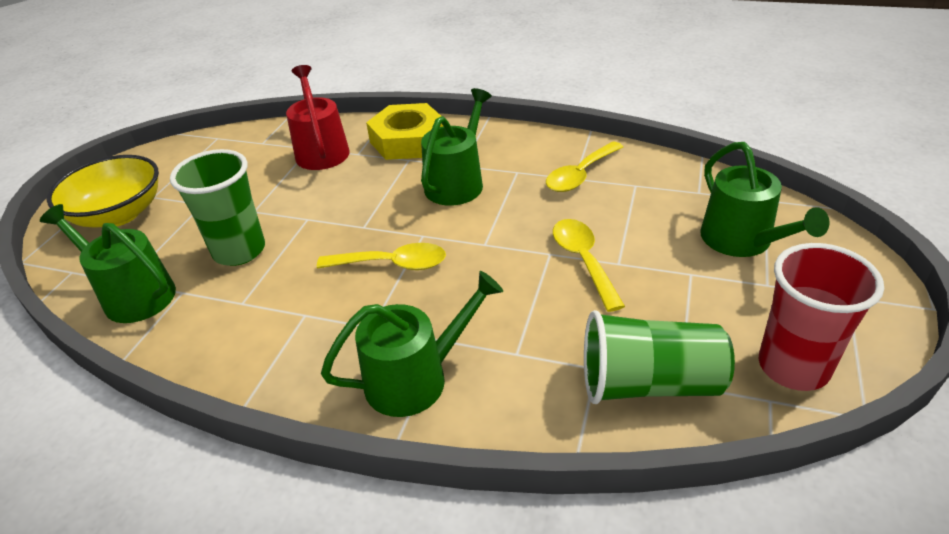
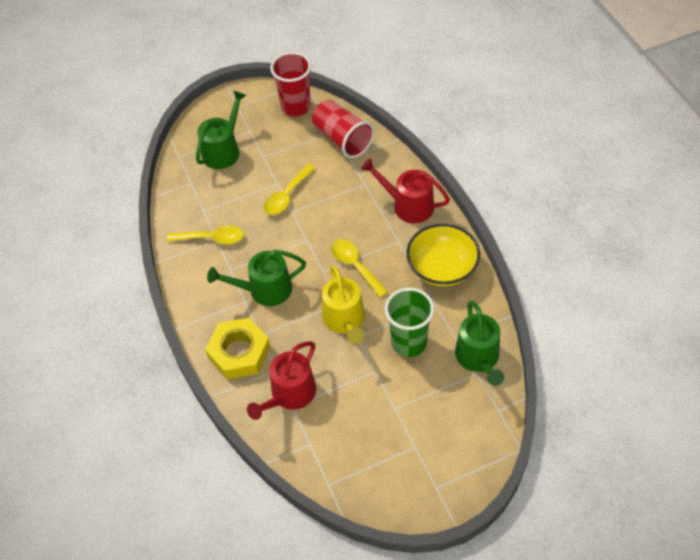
camera: 130 degrees left, 15 degrees up
(119, 214) = (445, 445): yellow bowl -> yellow bowl (442, 268)
(337, 219) = (345, 320): none -> yellow watering can
(415, 378) = (408, 205): green watering can -> red watering can
(649, 384) = (342, 139): green cup -> red cup

